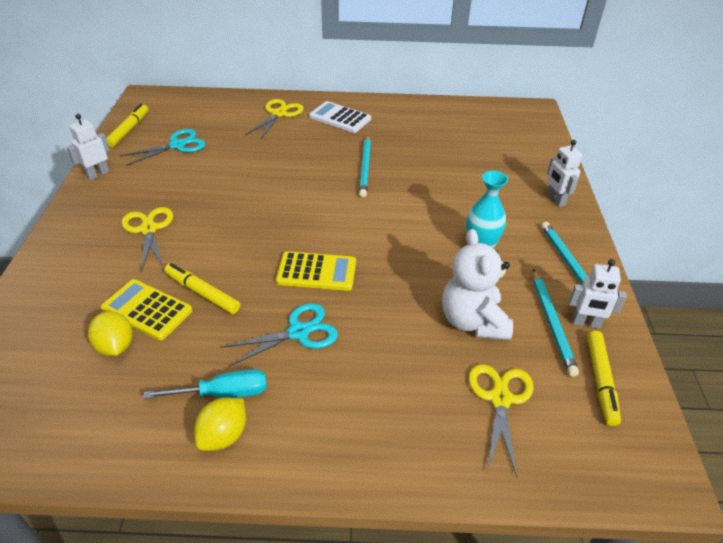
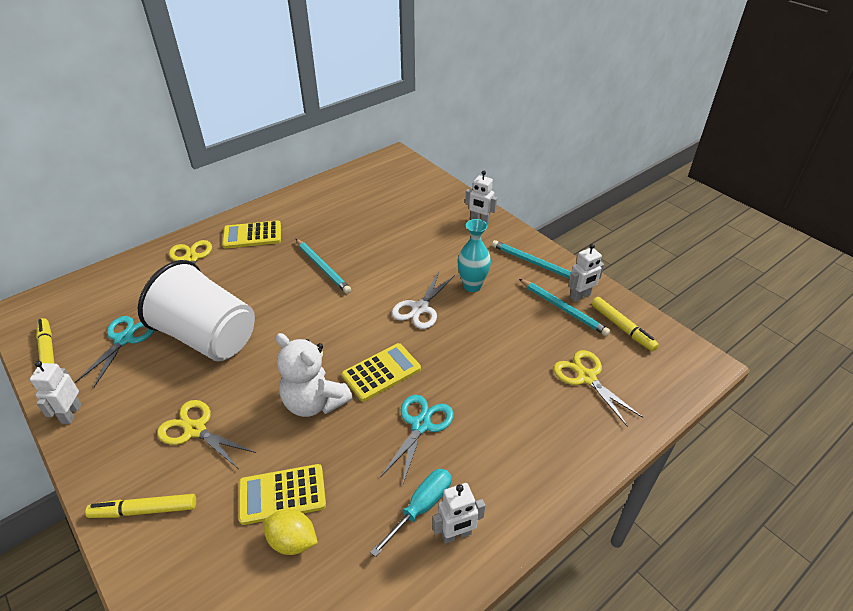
camera: 40 degrees left, 0 degrees up
(202, 293) = (312, 448): yellow marker -> yellow marker (144, 510)
(224, 435) = (456, 534): yellow lemon -> white robot
(227, 173) = (208, 337): none -> white cup
(340, 118) = (252, 235): white calculator -> yellow calculator
(409, 242) = (420, 308): none -> white scissors
(473, 321) = (520, 338): white teddy bear -> white teddy bear (314, 402)

